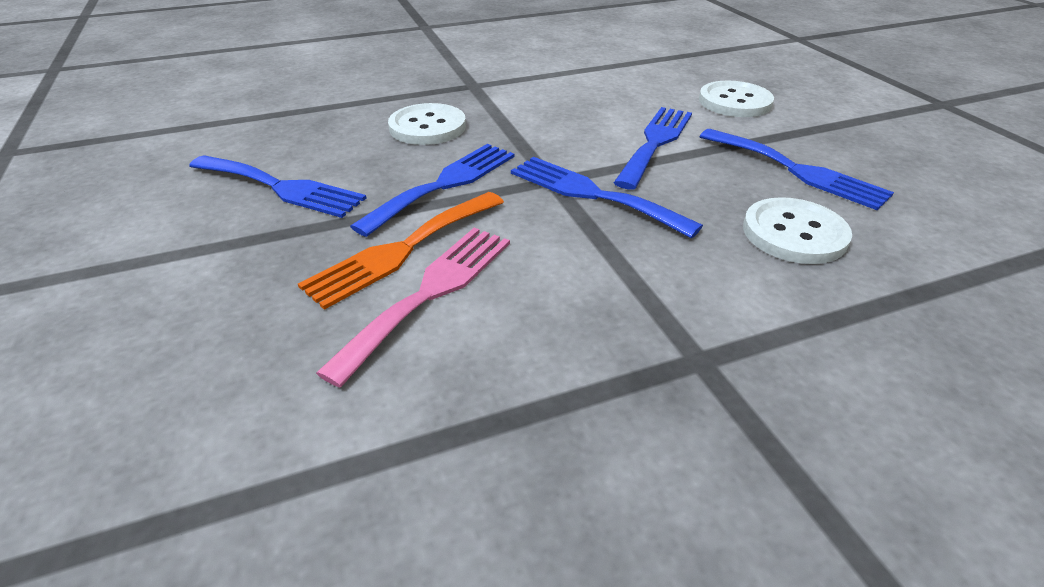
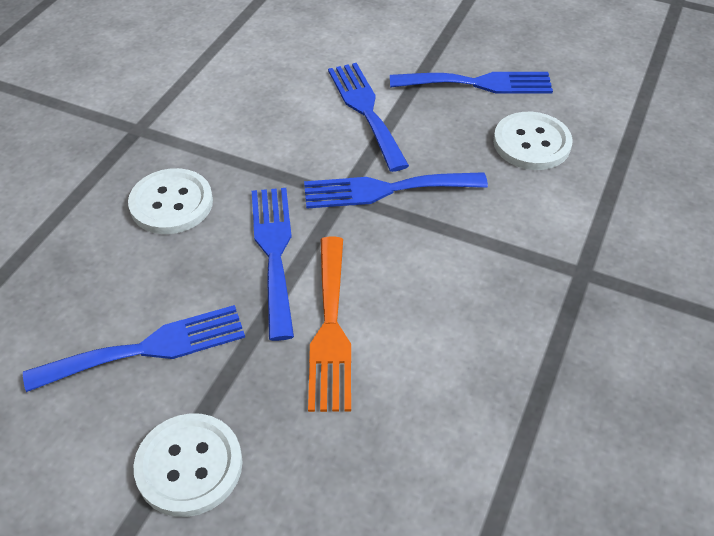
camera: 45 degrees left, 10 degrees up
(430, 292) = (396, 345): pink fork -> none
(734, 102) = (368, 31): white button -> white button (189, 466)

